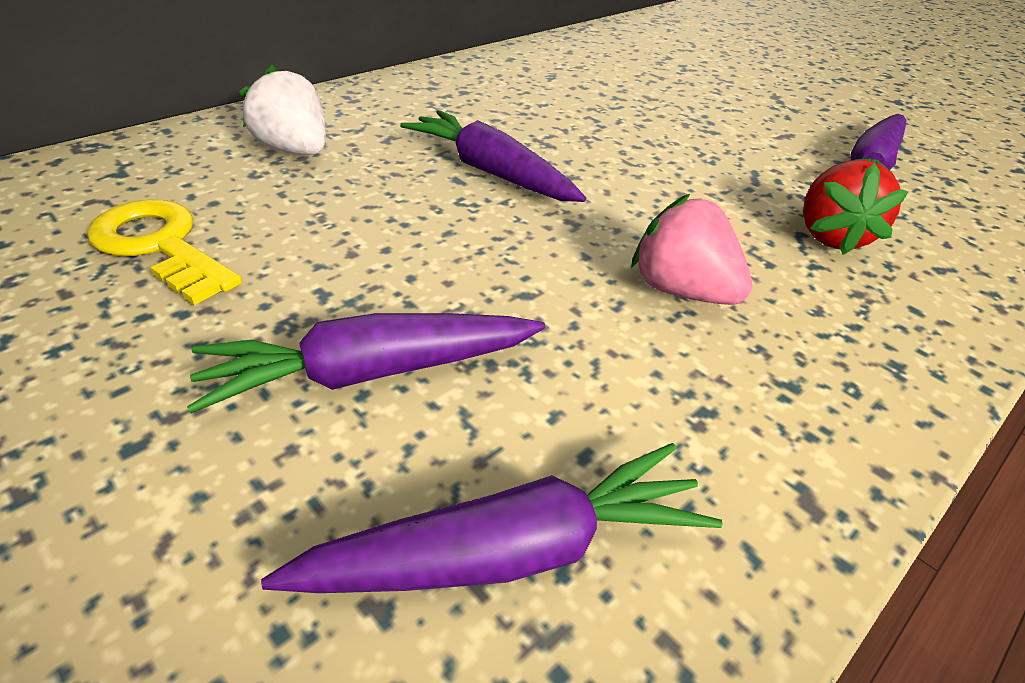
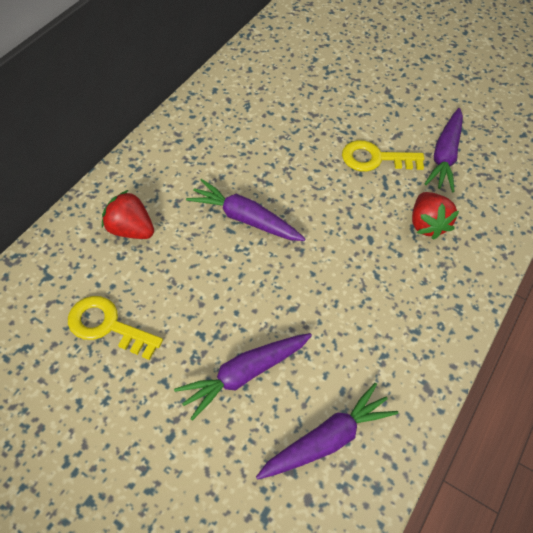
camera: 15 degrees left, 15 degrees up
(294, 150) = (130, 230): white strawberry -> red strawberry
(681, 291) = (362, 286): pink strawberry -> none
(742, 151) = (375, 159): none -> yellow key

